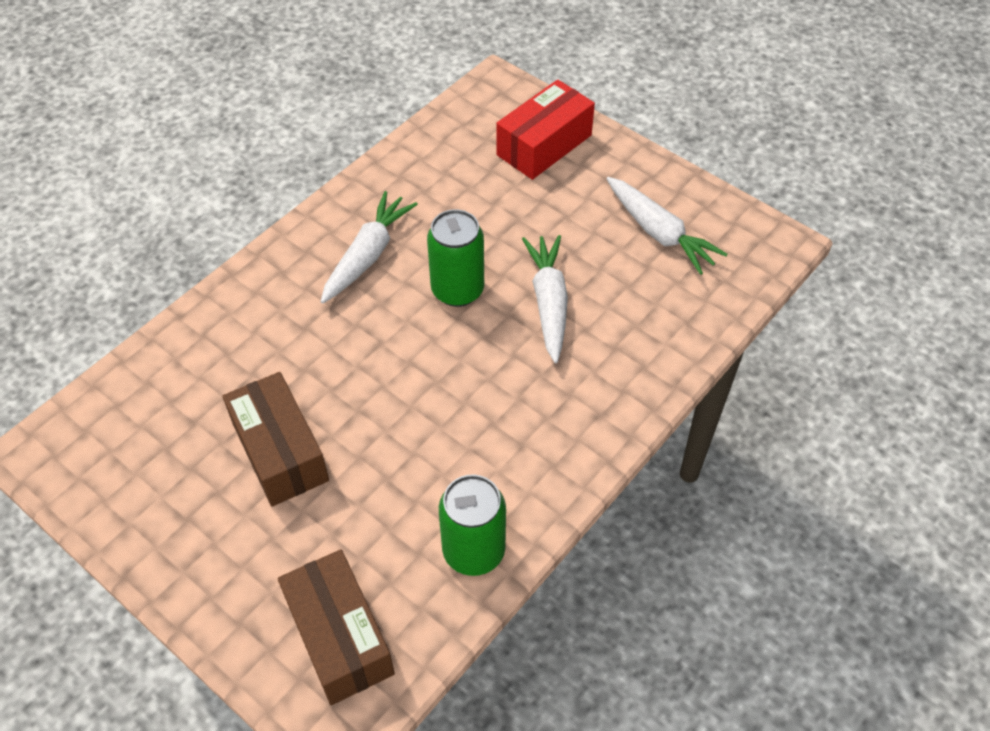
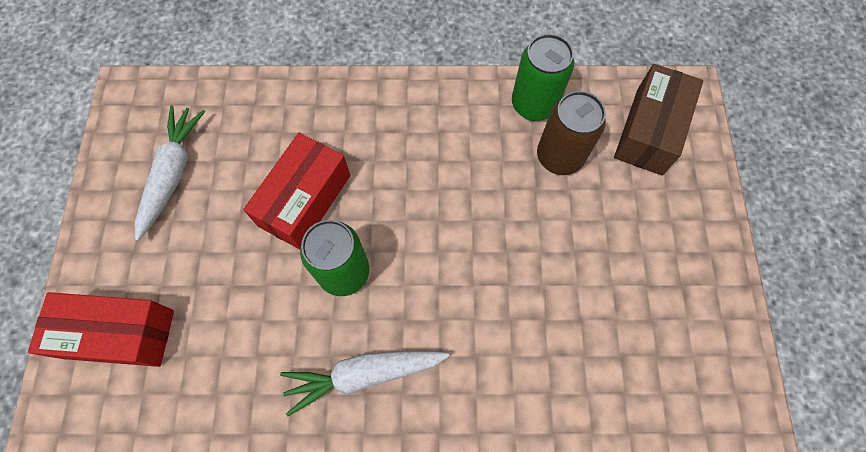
camera: 130 degrees left, 15 degrees up
(280, 451) = (583, 272): brown box -> none
(397, 525) = (559, 157): none -> brown can
(548, 302) = (304, 200): white carrot -> red box

